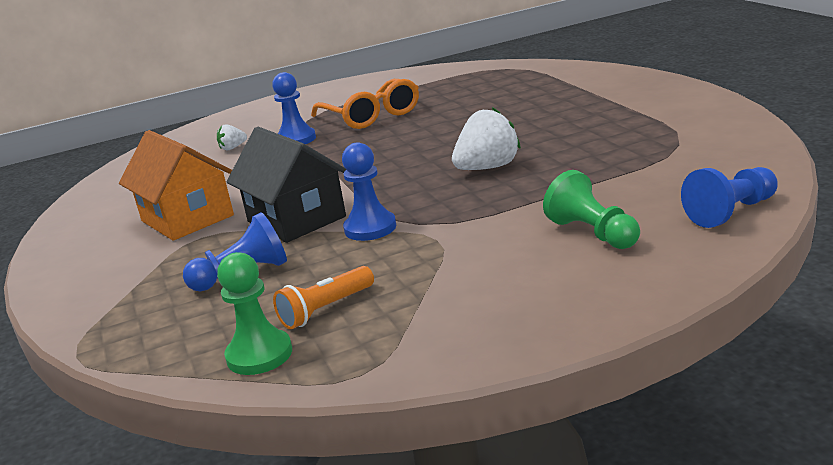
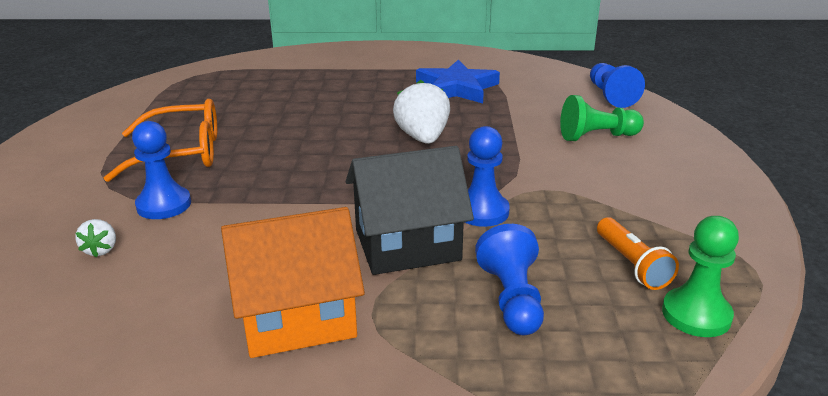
camera: 70 degrees left, 5 degrees up
(626, 144) = (456, 88): none -> blue star

